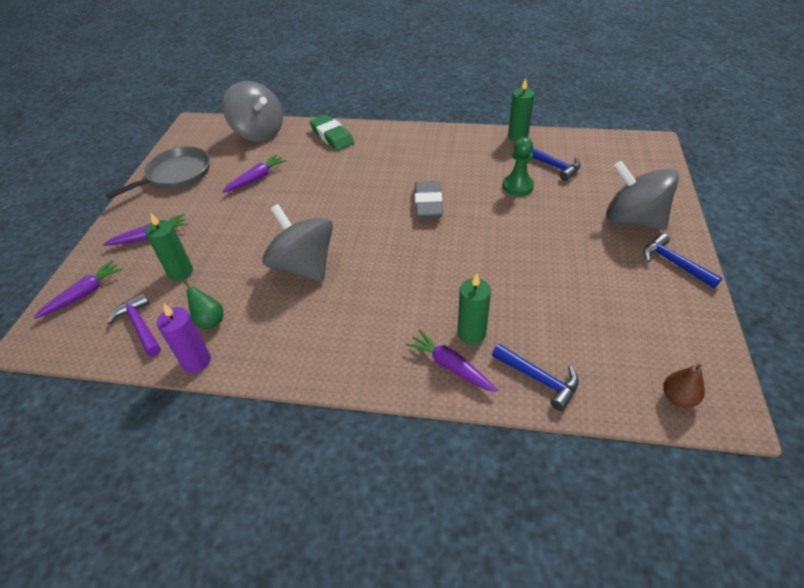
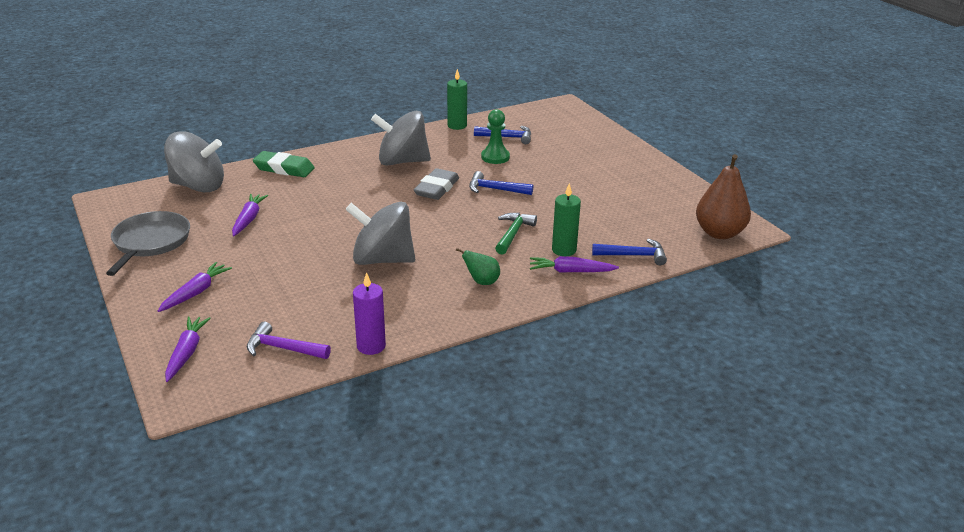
camera: 40 degrees left, 15 degrees down
(180, 272) = (269, 303): green candle -> none
(210, 321) = (346, 320): green pear -> green pear (482, 282)
(428, 203) = (437, 188): grey eraser -> grey eraser turned 60 degrees clockwise
(442, 288) = (513, 234): none -> green hammer
(633, 219) = (599, 153): grey spinning top -> grey spinning top (402, 161)
(674, 263) = (649, 169): blue hammer -> blue hammer (495, 189)
(678, 398) = (719, 233): brown pear -> brown pear, size x1.92

